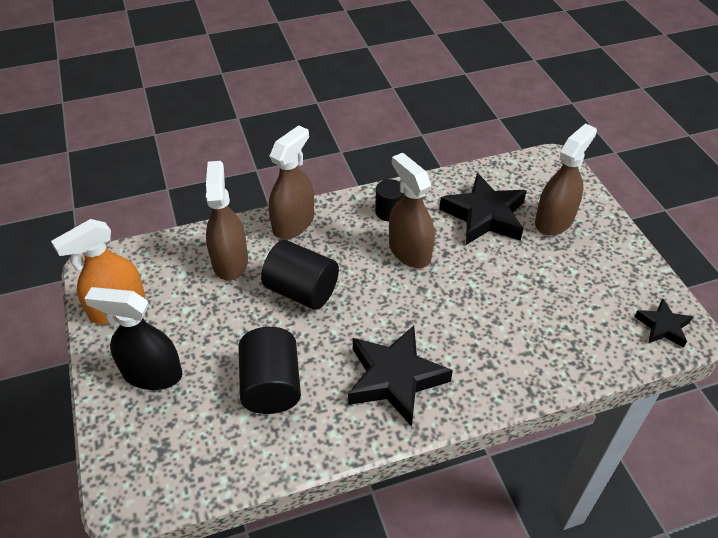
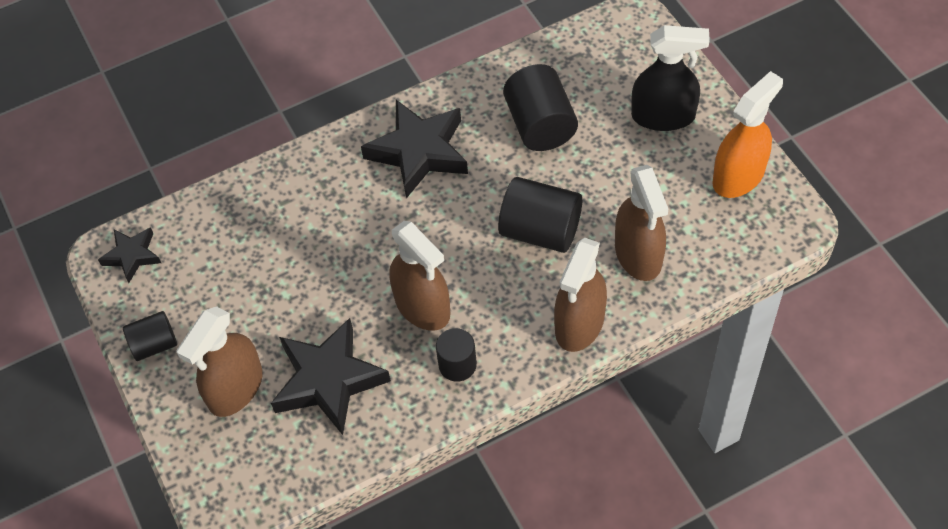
camera: 175 degrees right, 10 degrees up
(624, 257) = (154, 344): none -> black cylinder

